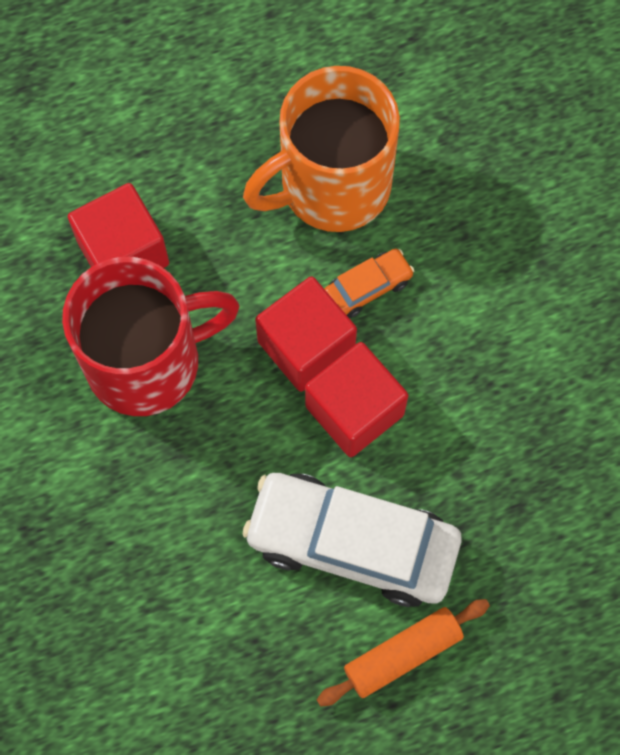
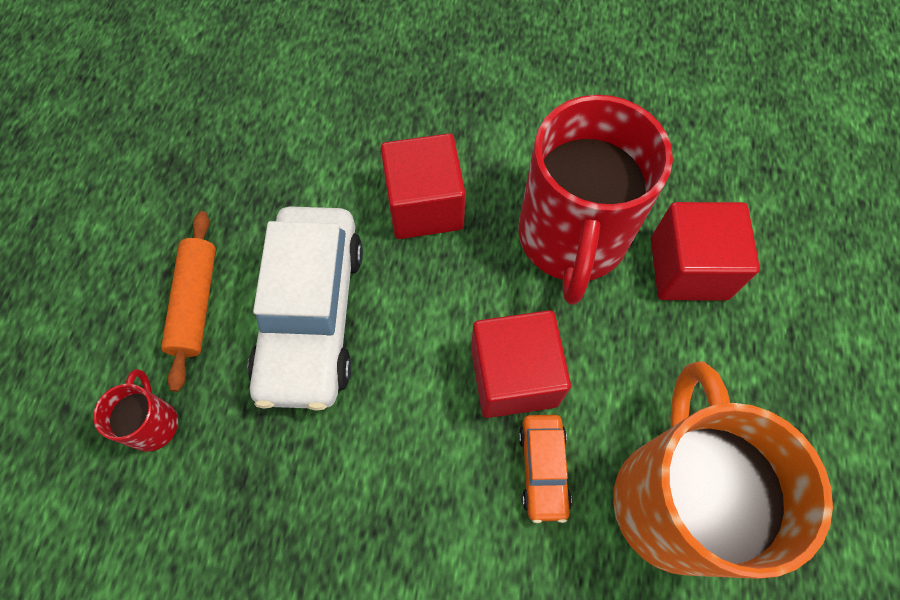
camera: 120 degrees right, 5 degrees down
(352, 543) = (311, 315): white car -> white car turned 135 degrees clockwise
(354, 410) = (426, 384): red cube -> red cube (424, 206)
(521, 611) = (153, 423): none -> red mug

